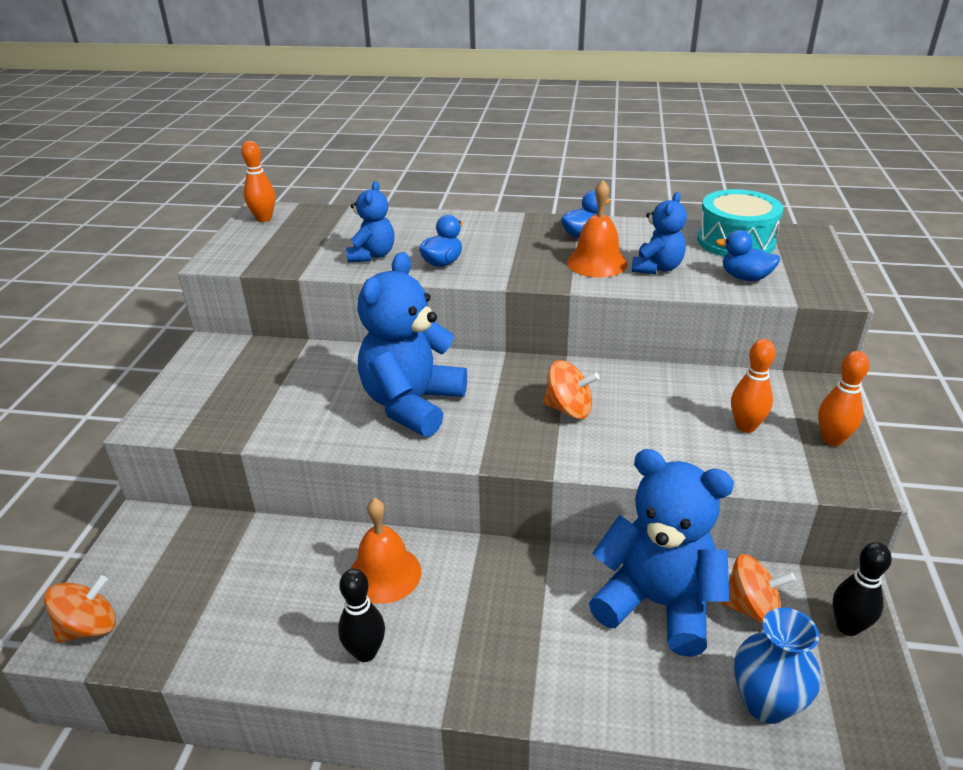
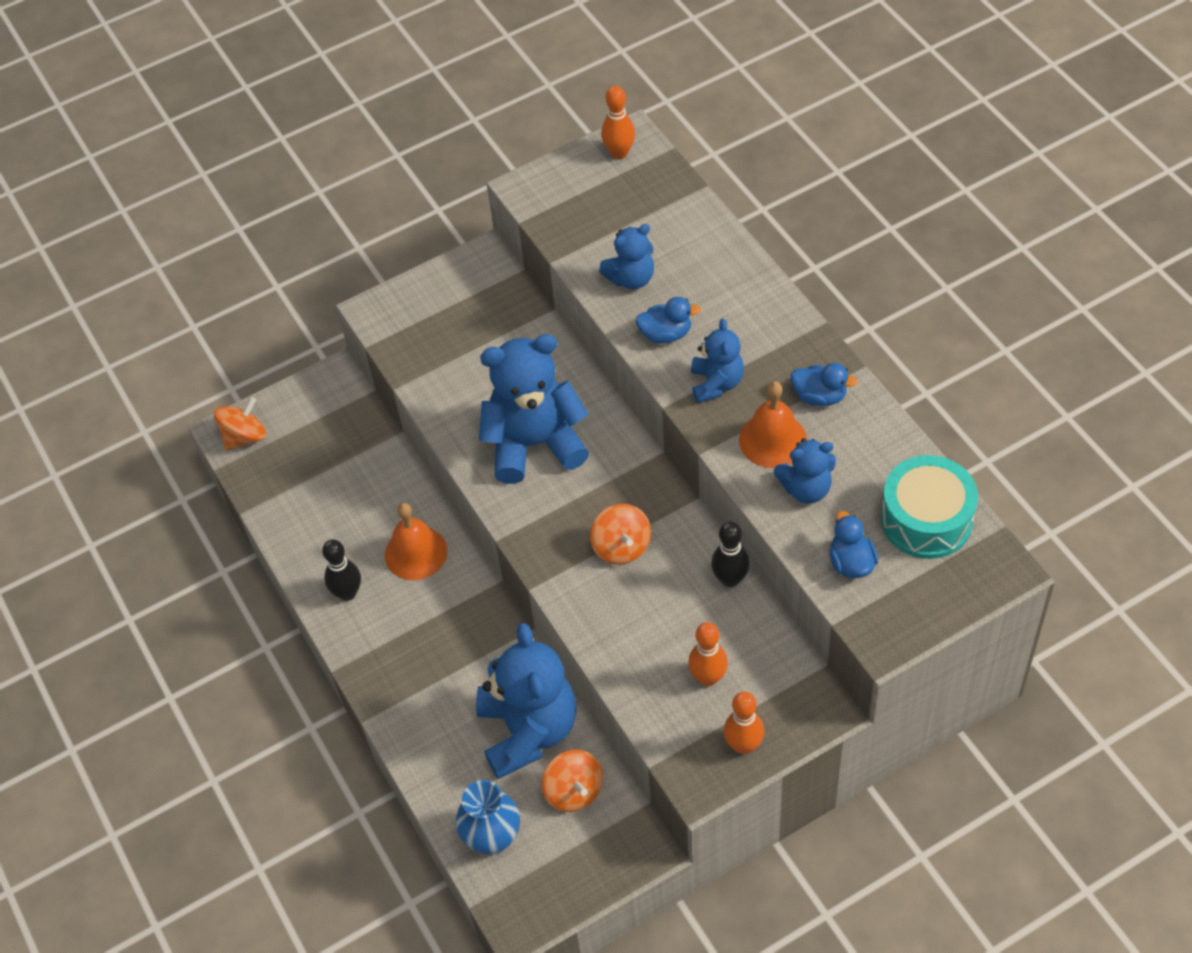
camera: 55 degrees right, 20 degrees up
(89, 627) = (244, 437): orange spinning top -> orange spinning top turned 60 degrees counterclockwise
(516, 262) = (716, 383): none -> blue teddy bear
(848, 626) = (607, 860): black bowling pin -> black bowling pin (730, 579)

